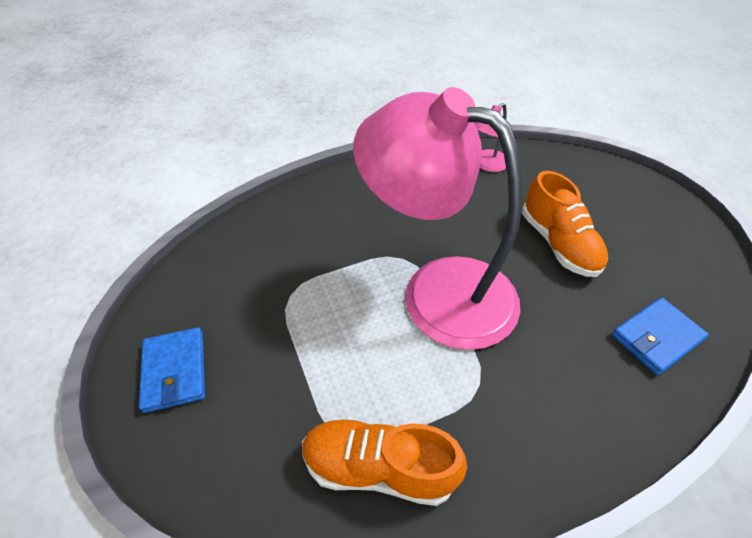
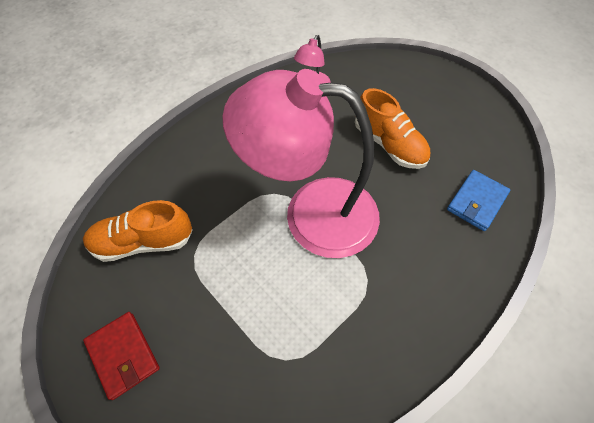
camera: 20 degrees left, 10 degrees up
(175, 371) = (123, 355): blue wallet -> red wallet
(379, 468) = (317, 371): orange shoe -> orange shoe (143, 242)

